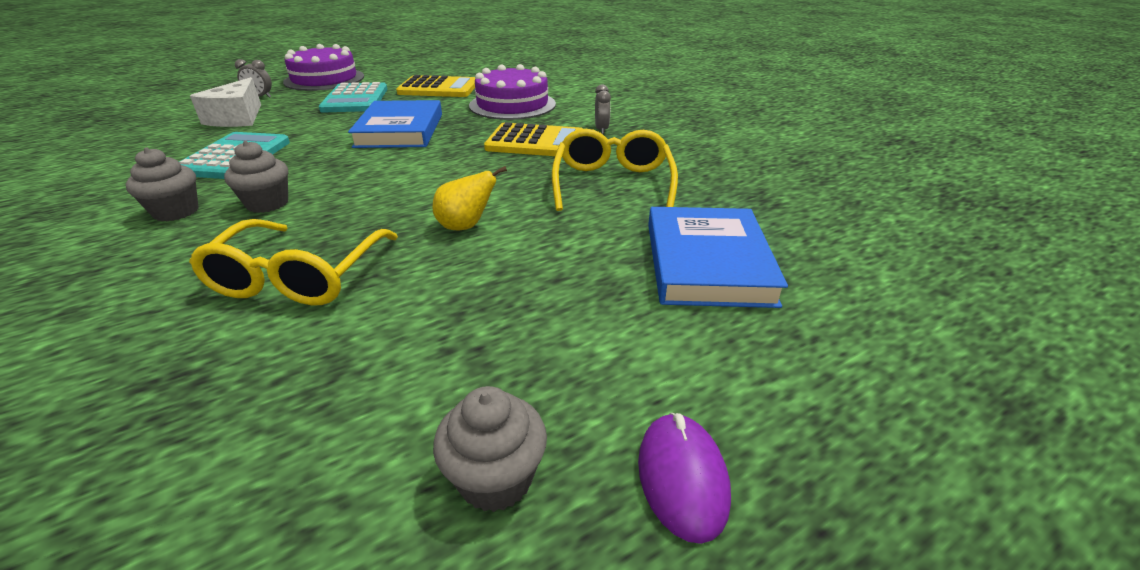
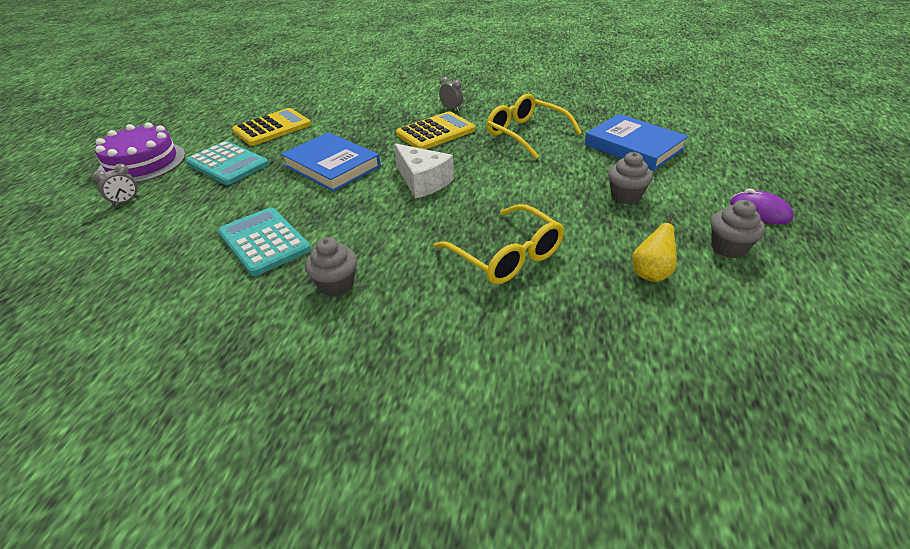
camera: 45 degrees left, 5 degrees up
(237, 118) = (165, 223): white cheese -> white cheese (423, 181)
(267, 203) = (381, 245): grey cupcake -> grey cupcake (625, 196)
(466, 226) = (516, 189): yellow pear -> yellow pear (651, 273)
(512, 105) = (359, 117): purple cake -> none

